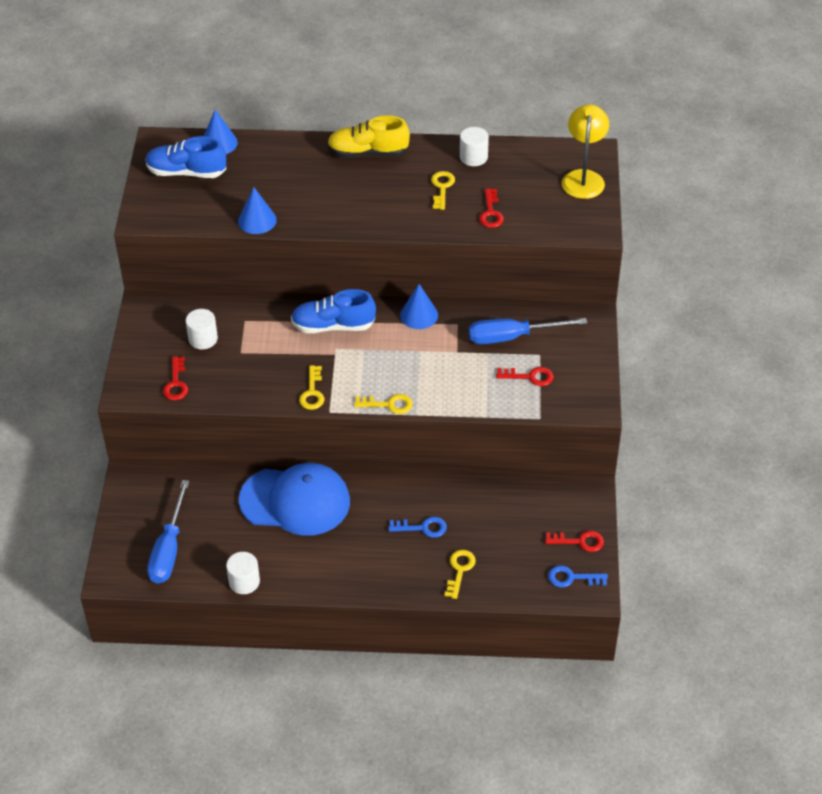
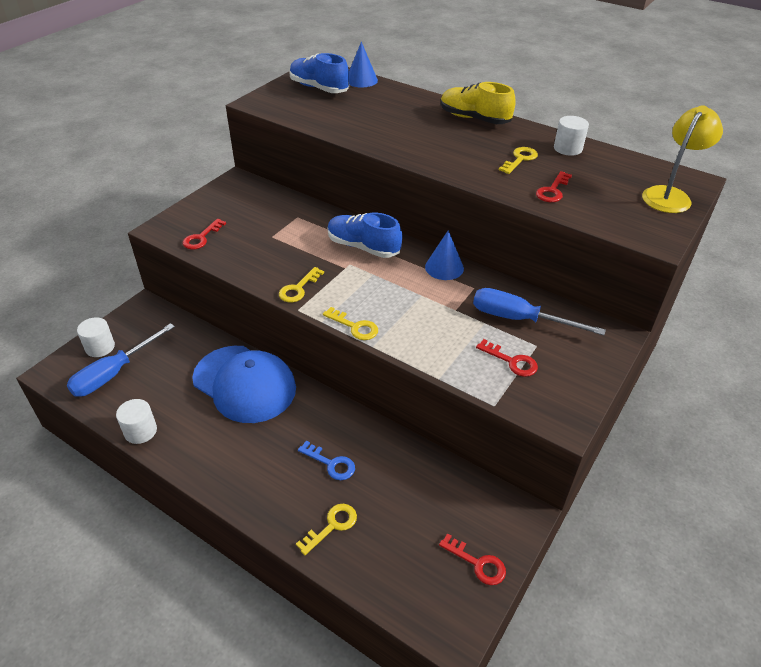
camera: 30 degrees right, 5 degrees down
(203, 339) = (253, 216): white cylinder -> white cylinder (100, 347)
(257, 220) = (339, 130): blue cone -> none
(572, 578) = (442, 602): blue key -> none

